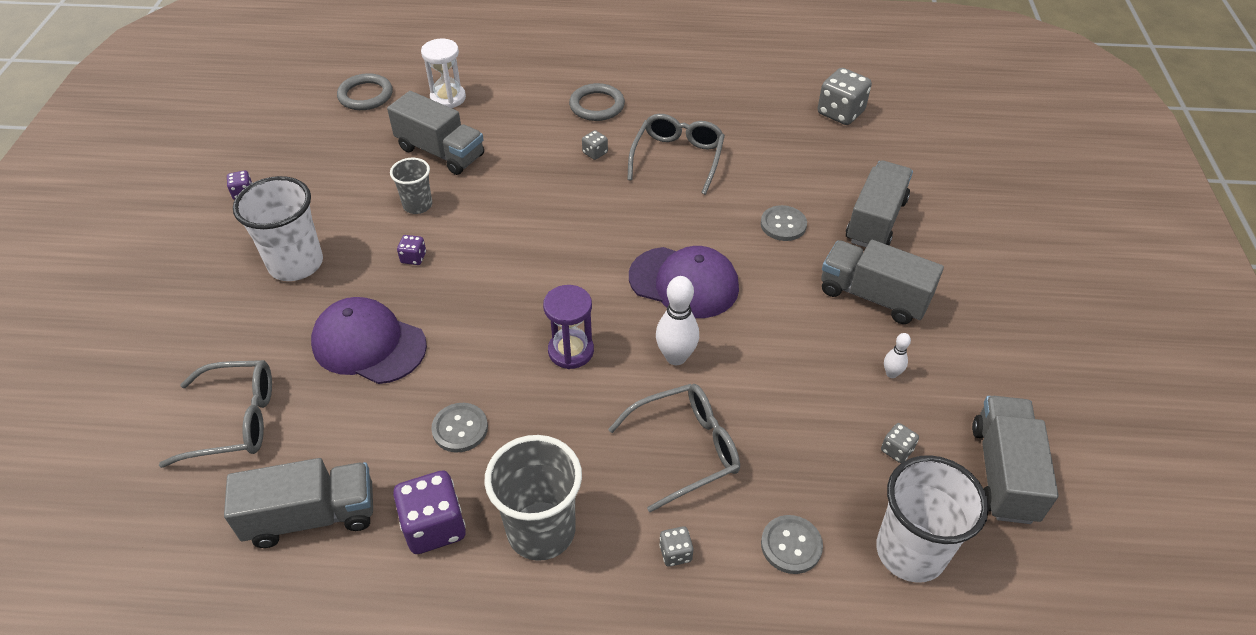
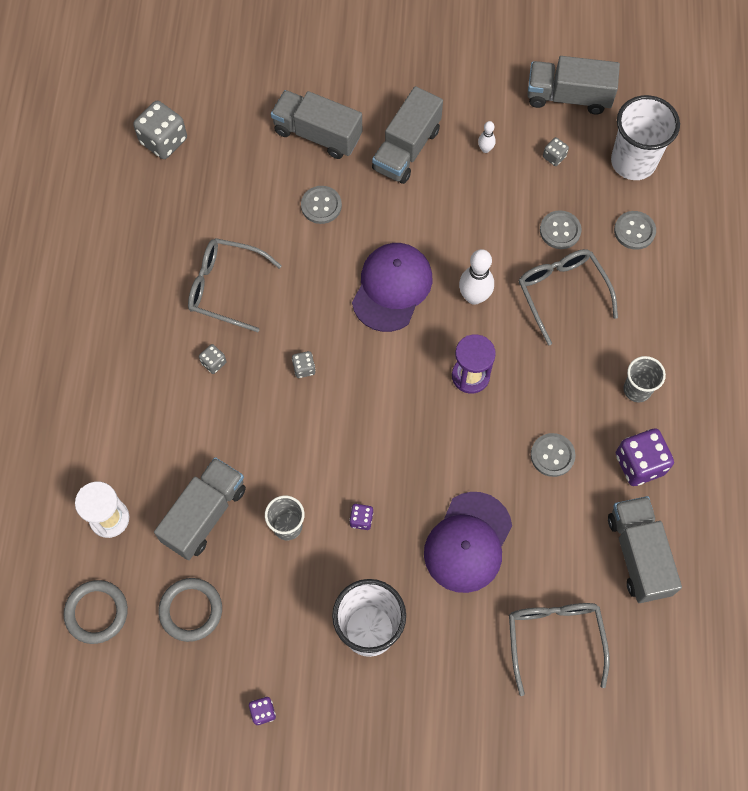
camera: 90 degrees left, 20 degrees up
(541, 531) = (637, 389): grey cup -> grey cup, size x0.57
(597, 105) = (135, 362): grey ring -> grey ring (191, 610)
(675, 553) = (646, 302): grey dice -> grey dice (304, 368)
(780, 452) = (560, 230): none -> grey button

